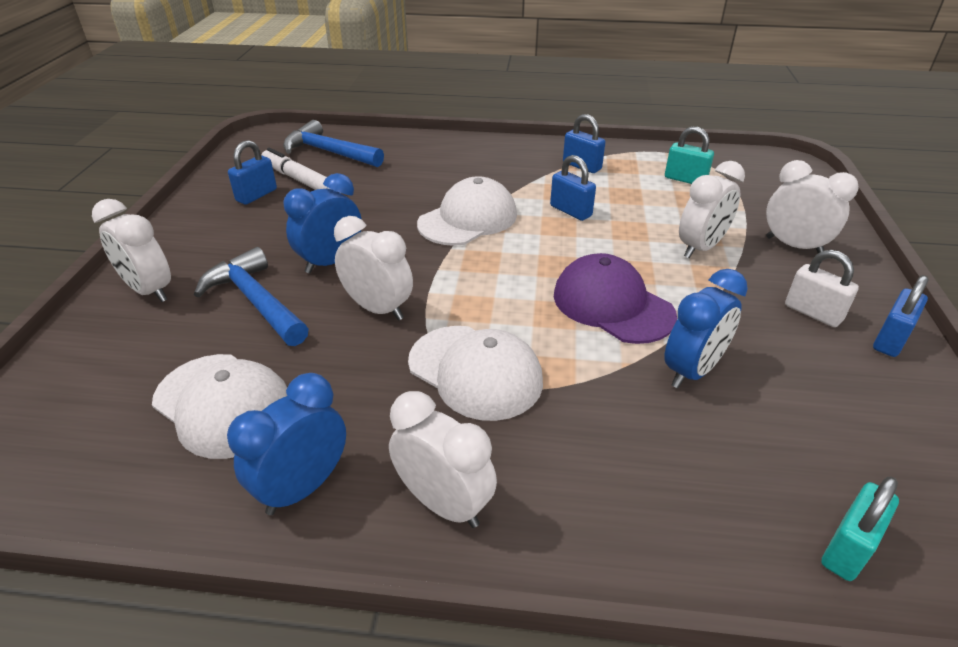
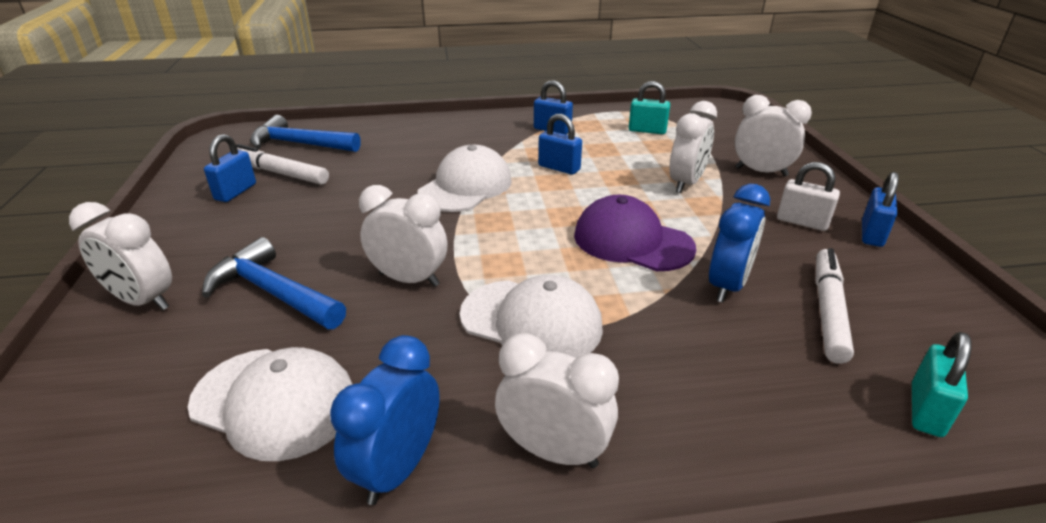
camera: 15 degrees left, 5 degrees down
(331, 262) = (341, 243): blue clock -> none
(792, 418) = (828, 310): none -> white marker

